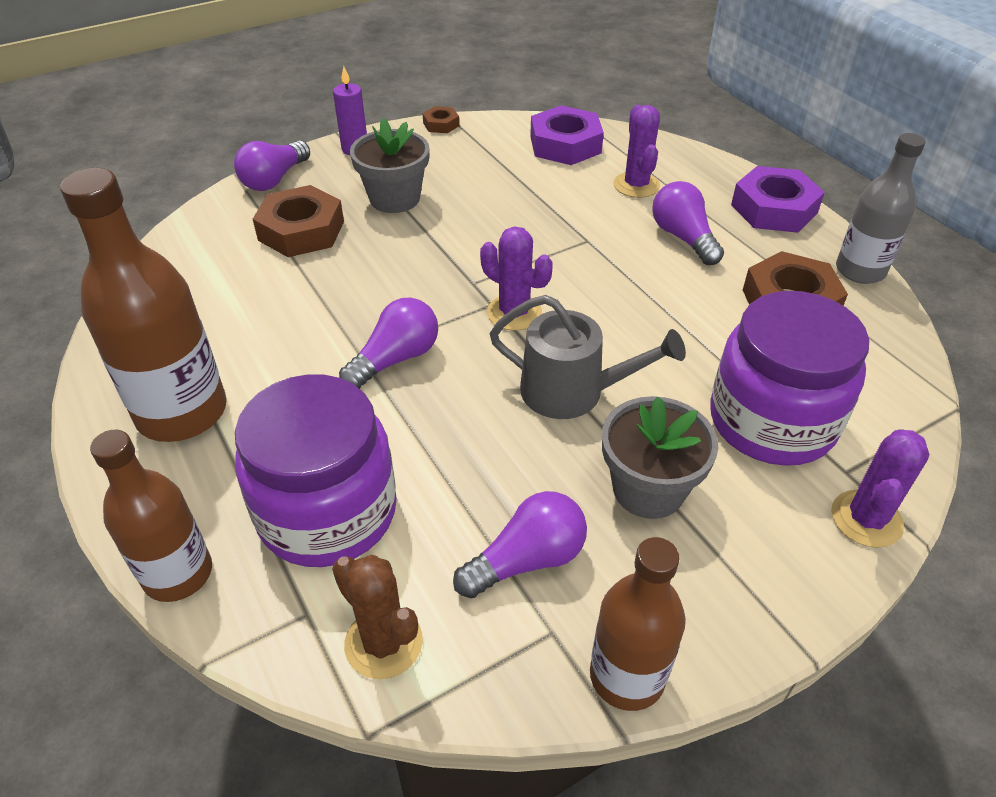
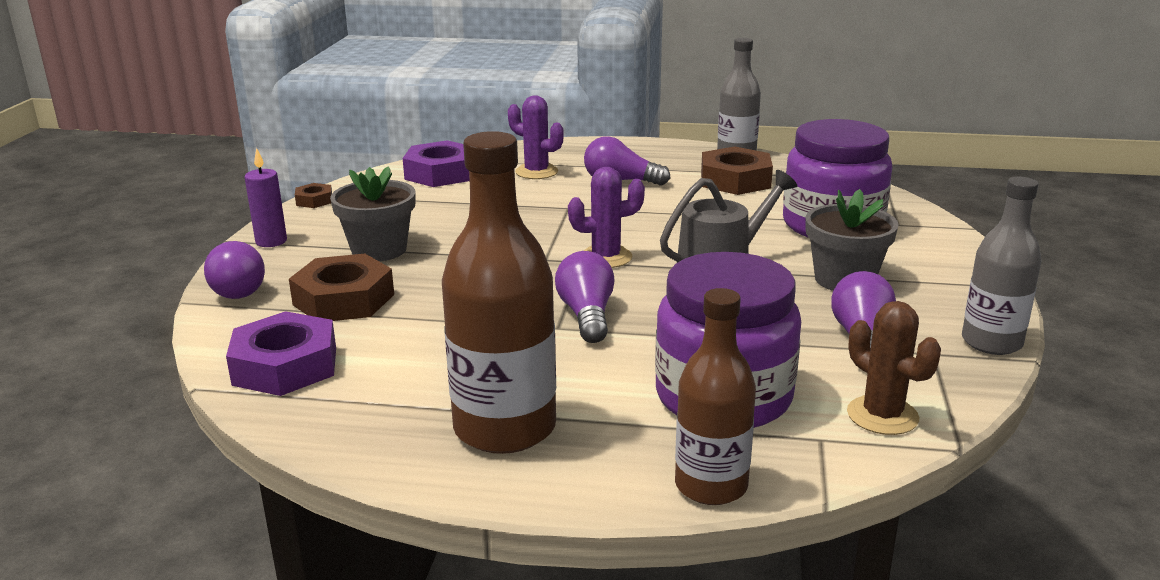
camera: 50 degrees left, 20 degrees down
(383, 643) = (882, 416): brown cactus -> brown cactus turned 60 degrees clockwise
(627, 676) = (991, 342): brown bottle -> grey bottle
(773, 209) = (638, 149): purple nut -> purple nut (285, 366)
(866, 519) = (940, 234): purple cactus -> none

